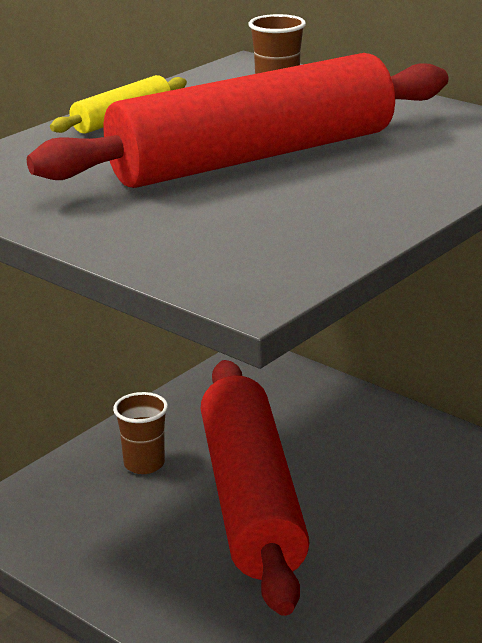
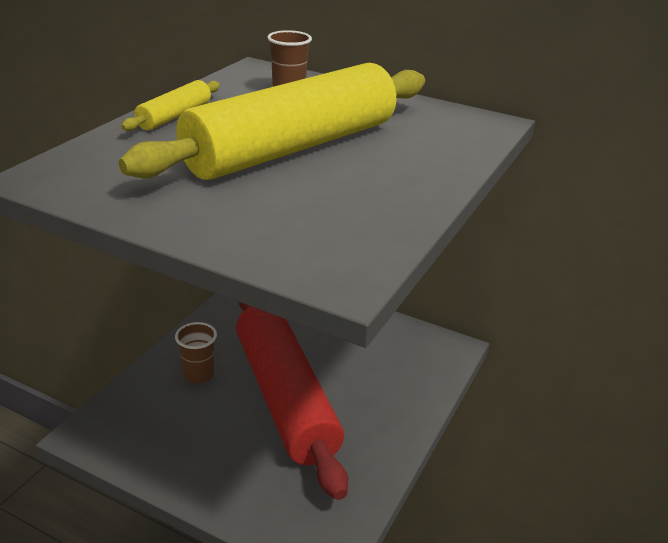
camera: 15 degrees left, 5 degrees up
(253, 157) = (293, 148): red rolling pin -> yellow rolling pin

